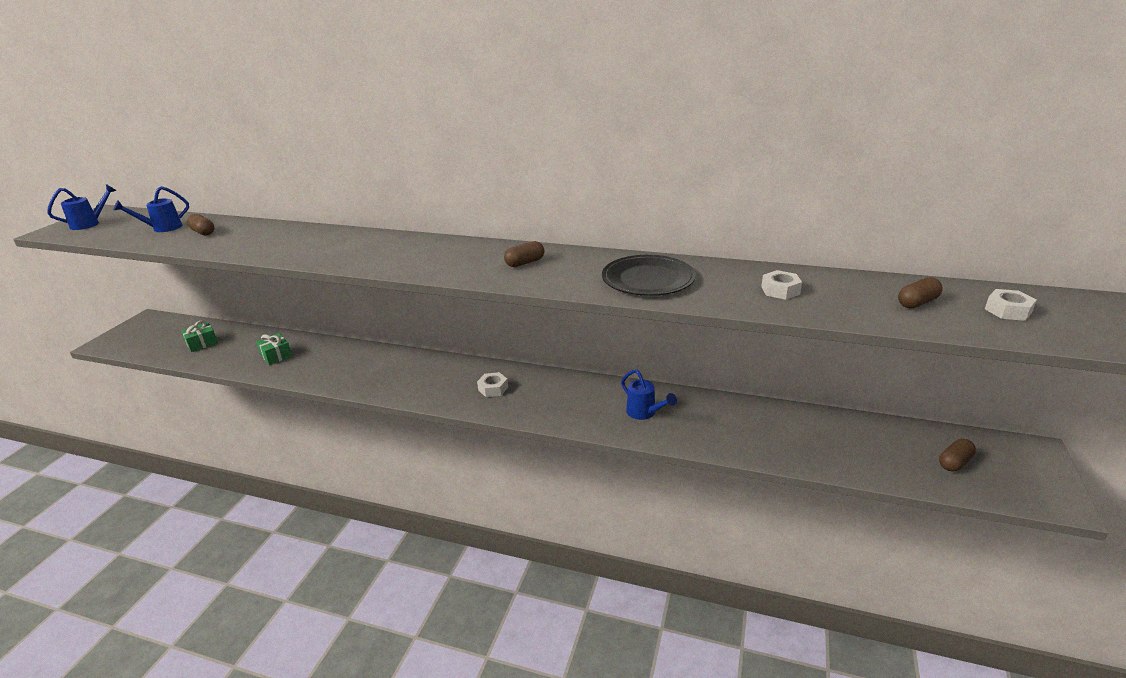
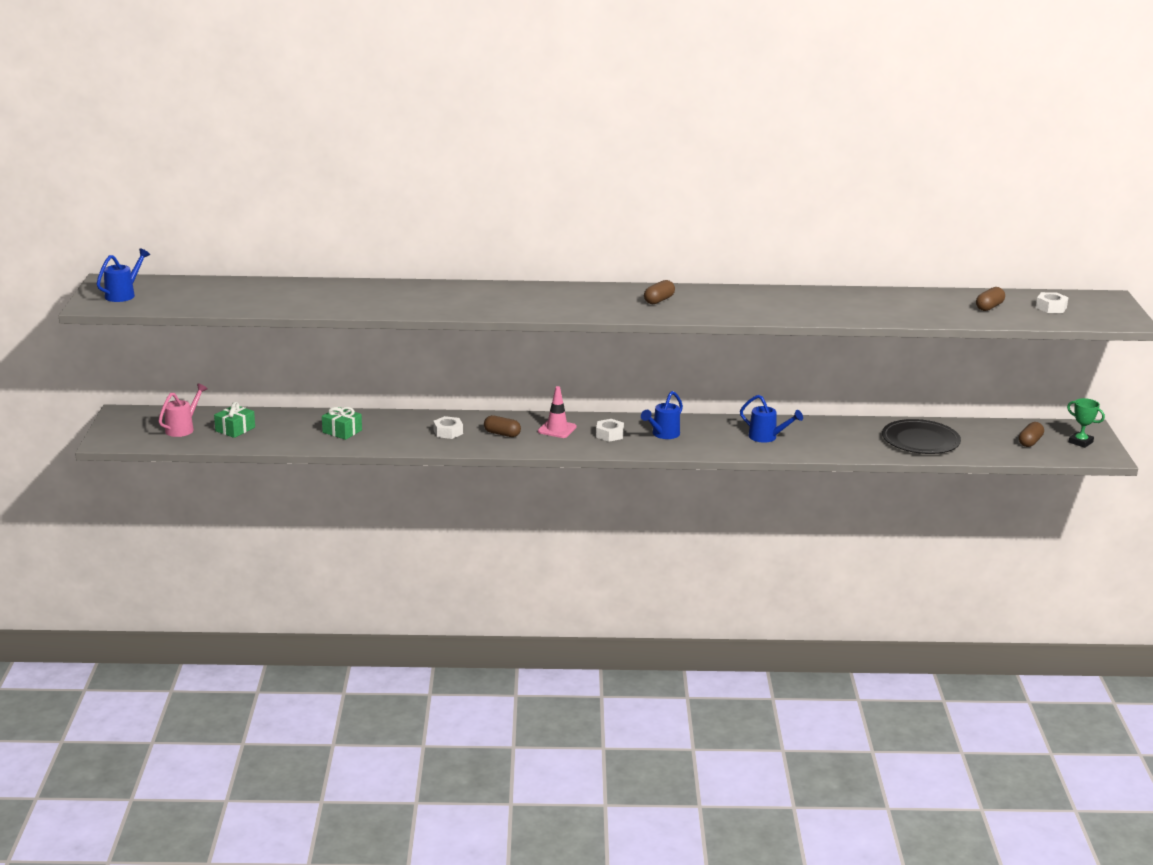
camera: 20 degrees left, 5 degrees down
(162, 228) = (226, 294): blue watering can -> blue watering can (663, 435)
(168, 338) = (183, 428): none -> pink watering can
(203, 232) = (283, 295): brown capsule -> brown capsule (502, 434)
(451, 376) = (557, 429): none -> pink traffic cone
(648, 279) = (777, 305): black plate -> black plate (920, 440)
(780, 290) = (887, 306): white nut -> white nut (448, 432)
(1024, 472) = (1080, 442): none -> green trophy

